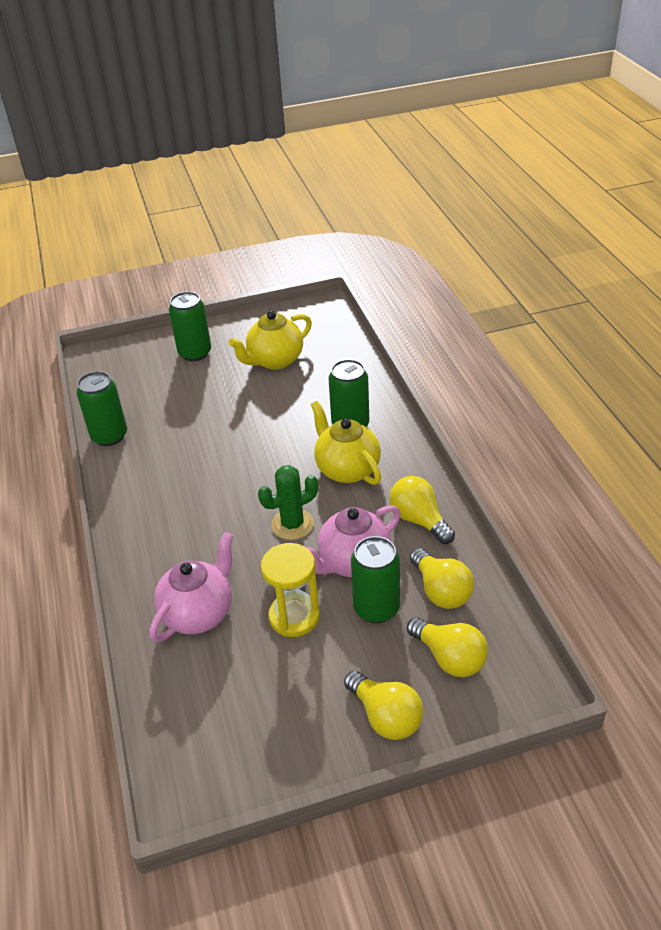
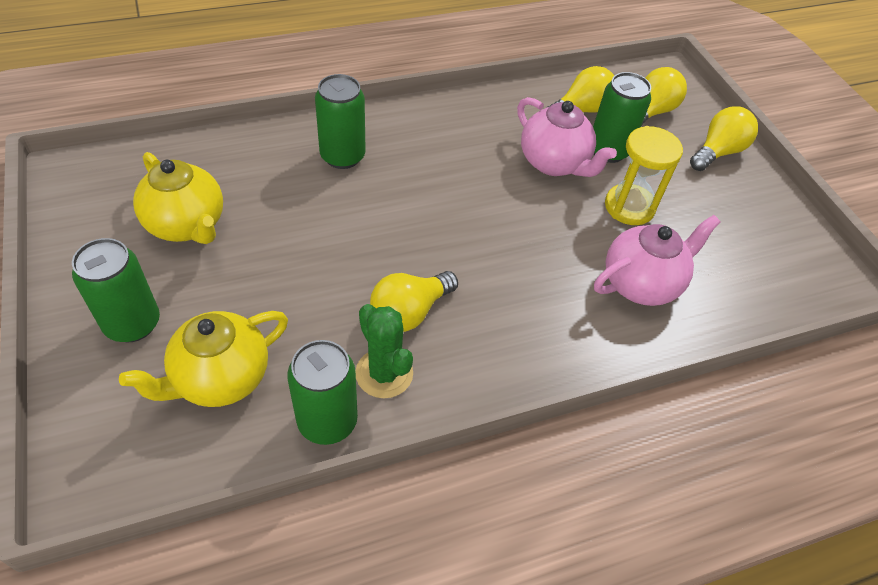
camera: 100 degrees left, 10 degrees up
(198, 613) = (641, 283): pink teapot -> pink teapot turned 120 degrees clockwise
(292, 524) = (505, 208): green cactus -> green cactus (384, 373)
(347, 469) = (419, 162): yellow teapot -> yellow teapot (220, 378)
(419, 520) = (494, 116): yellow light bulb -> yellow light bulb (409, 312)

